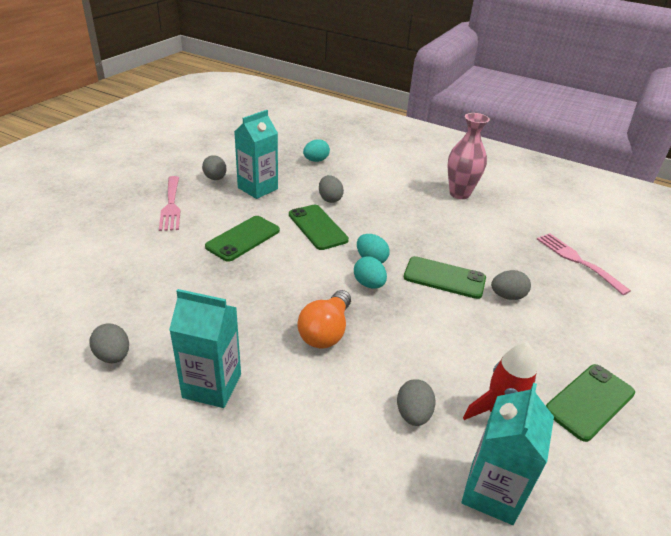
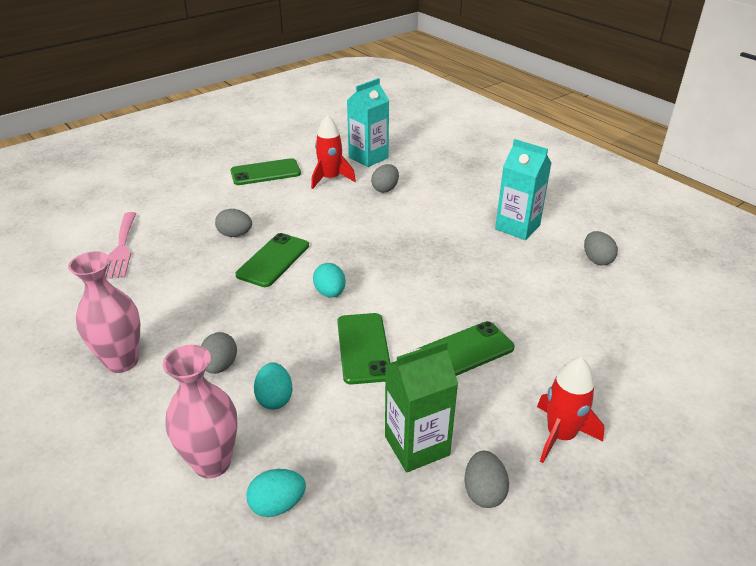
camera: 155 degrees left, 0 degrees up
(171, 206) = (560, 435): pink fork -> red rocket
(257, 188) = (417, 446): turquoise carton -> green carton
(326, 331) = (416, 242): orange light bulb -> none
(330, 199) = (316, 394): grey egg -> grey egg (220, 366)
(359, 167) = (212, 463): none -> pink vase
(369, 284) = (352, 270): turquoise egg -> turquoise egg (274, 398)
(444, 278) = (273, 260): green phone -> green phone turned 75 degrees clockwise

